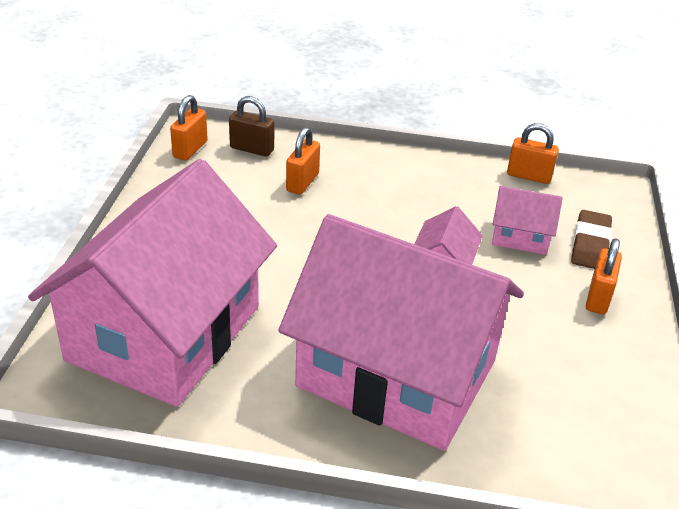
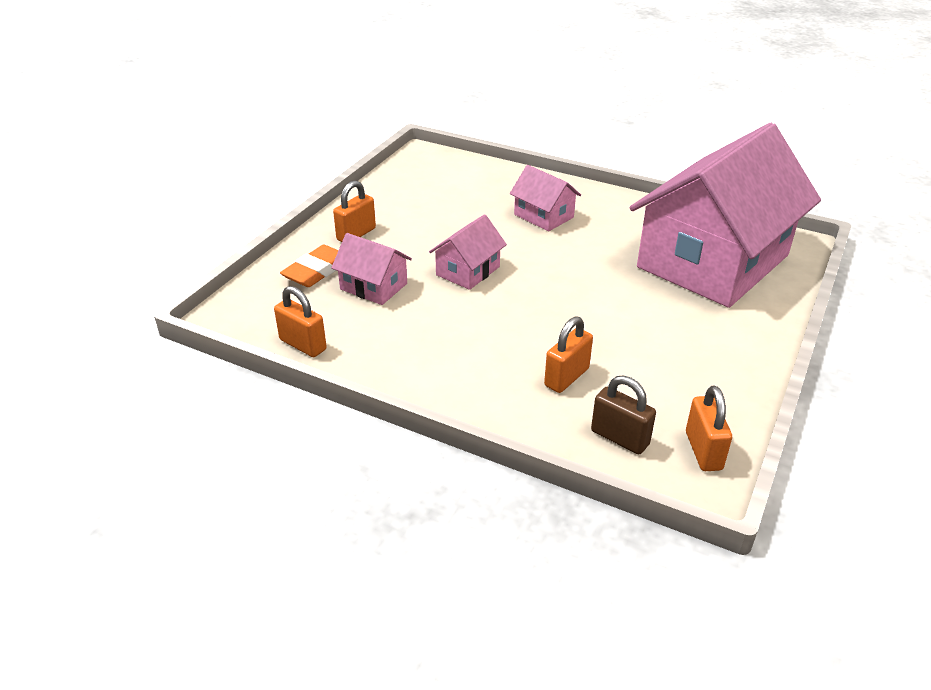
camera: 160 degrees left, 0 degrees up
(190, 149) = (703, 451): orange padlock -> orange padlock turned 45 degrees counterclockwise
(397, 373) = (543, 216): pink house -> pink house, size x0.41
(590, 244) = (317, 271): brown eraser -> orange eraser

